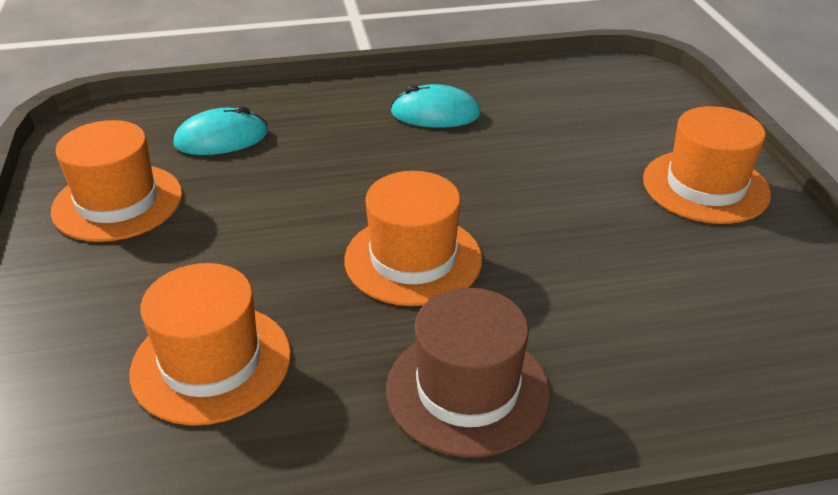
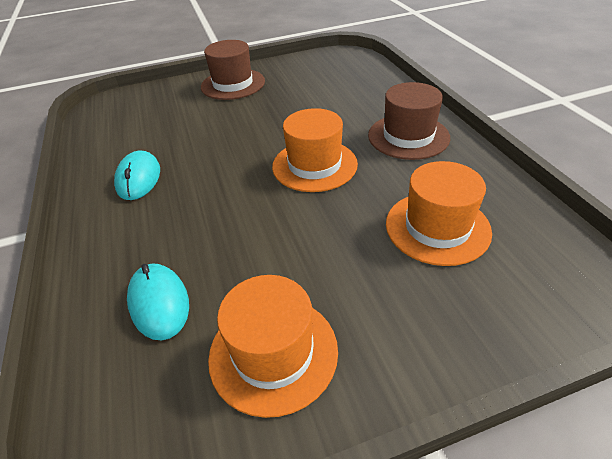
camera: 95 degrees left, 5 degrees up
(705, 186) = (233, 84): orange hat -> brown hat

